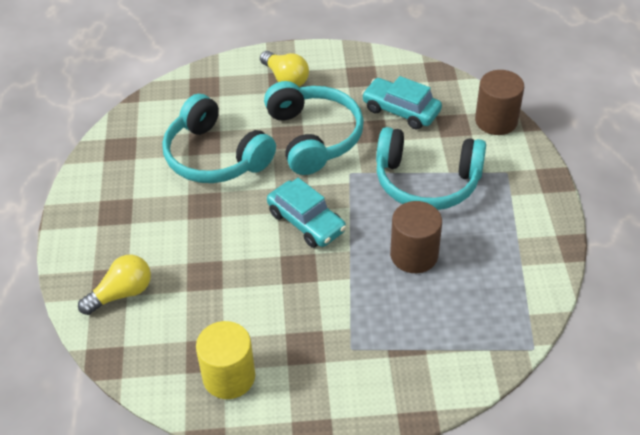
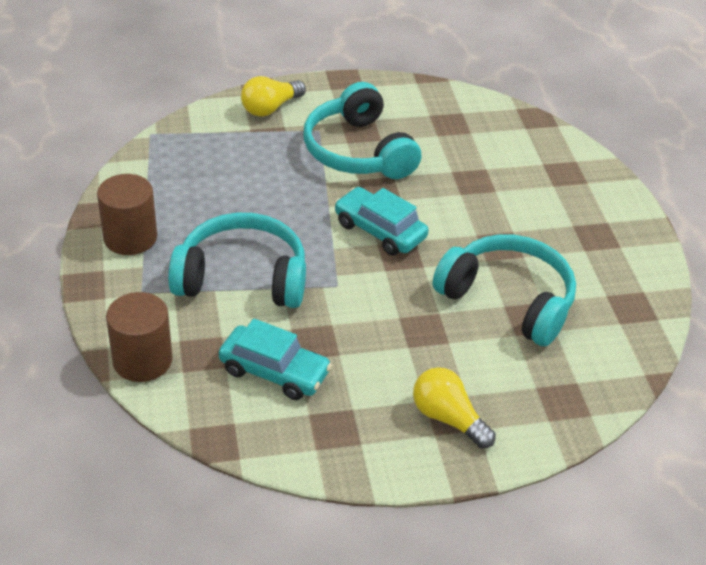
camera: 170 degrees right, 5 degrees down
(121, 293) = (548, 164): yellow light bulb -> yellow light bulb (270, 108)
(229, 377) = (423, 110): yellow cylinder -> none
(313, 137) = (389, 329): turquoise headphones -> turquoise headphones (358, 151)
(414, 255) = (259, 203): brown cylinder -> brown cylinder (130, 238)

